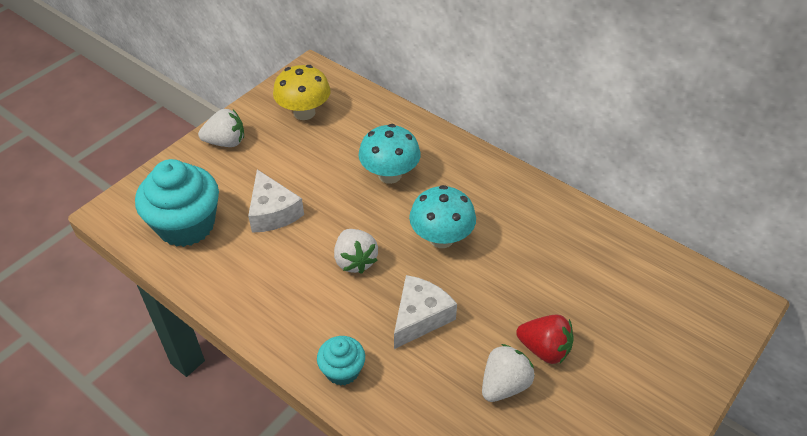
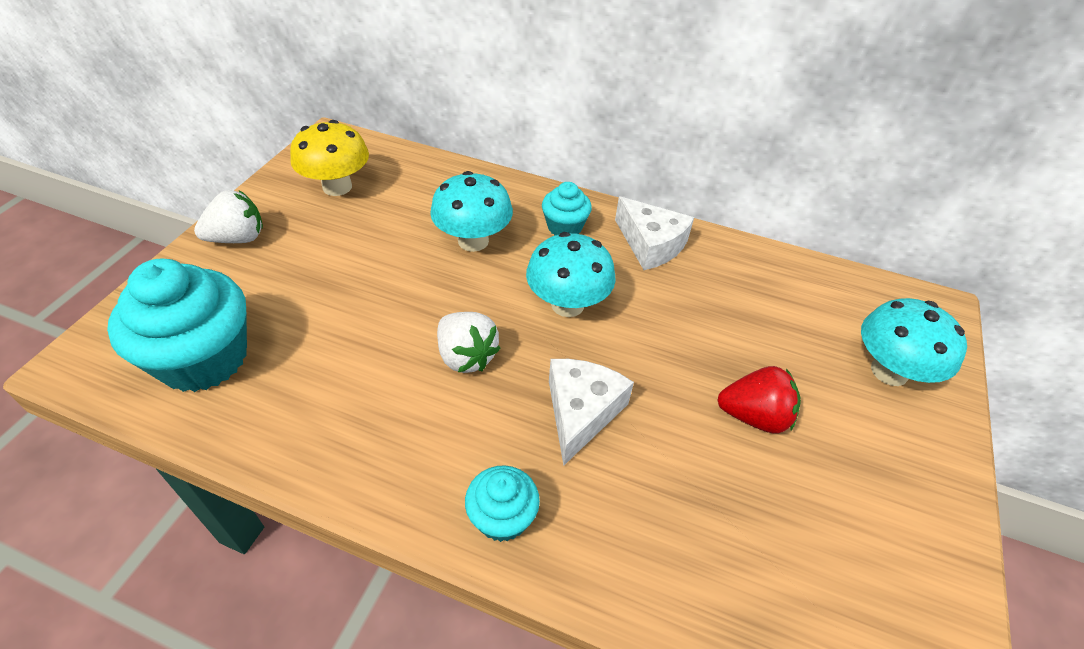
camera: 20 degrees left, 0 degrees up
(273, 212) = (330, 315): white cheese -> white cheese (651, 244)
(464, 176) = (564, 227): none -> turquoise cupcake
(504, 385) = (728, 477): white strawberry -> none
(670, 342) = (889, 371): none -> turquoise mushroom

